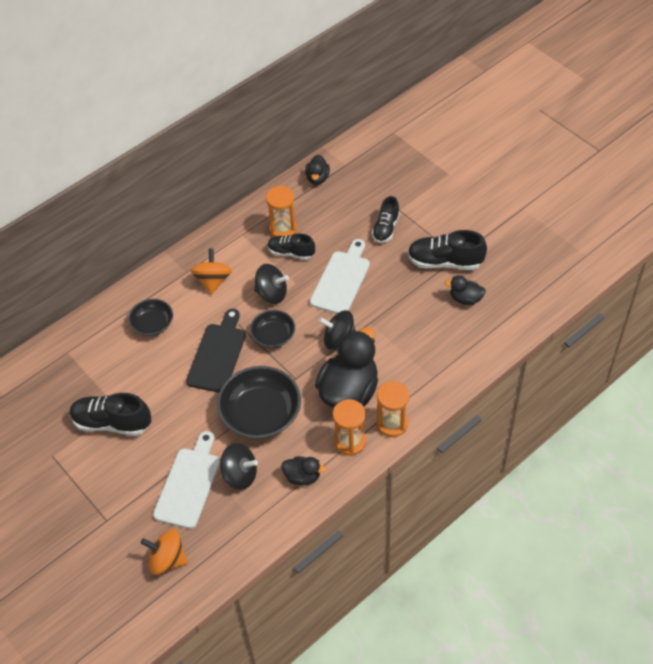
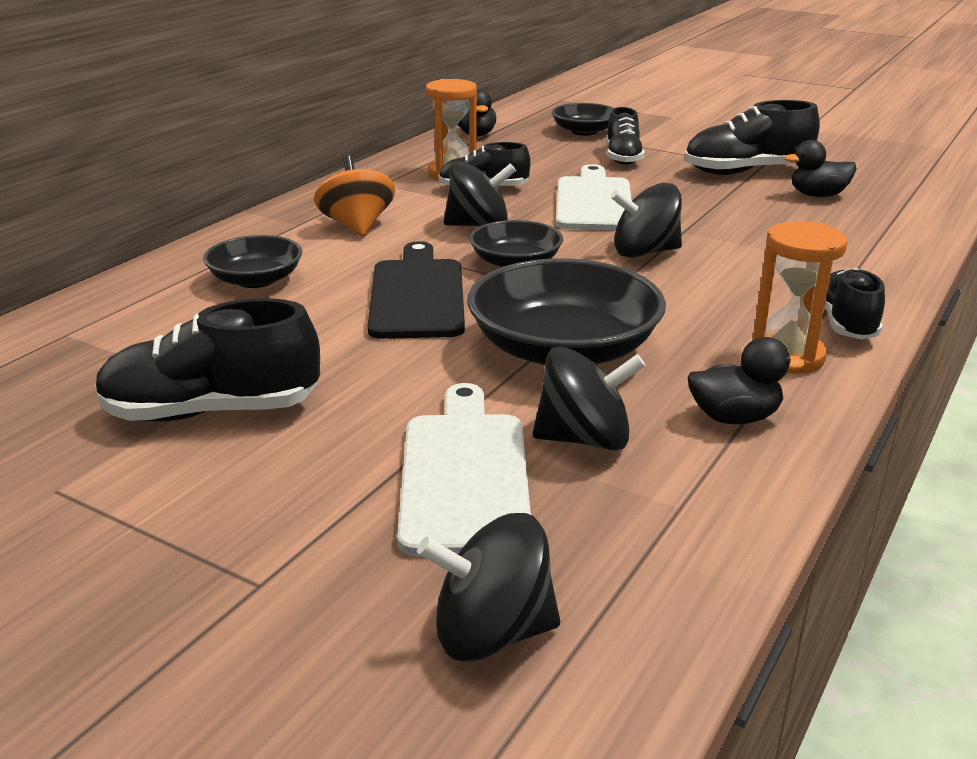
camera: 20 degrees left, 25 degrees down
(167, 560) = (492, 633): orange spinning top -> black spinning top
(349, 391) = (720, 300): black duck -> none
(382, 186) = (584, 131): none -> black bowl
(392, 424) = (846, 323): orange hourglass -> black shoe

